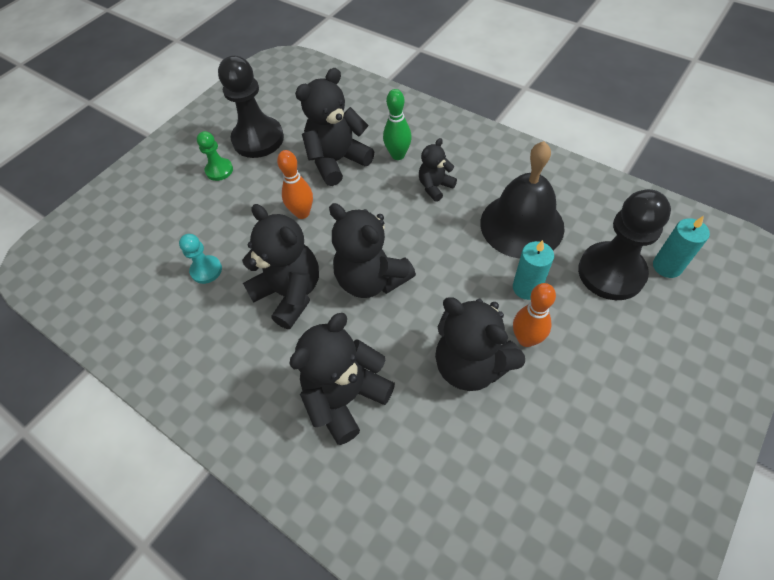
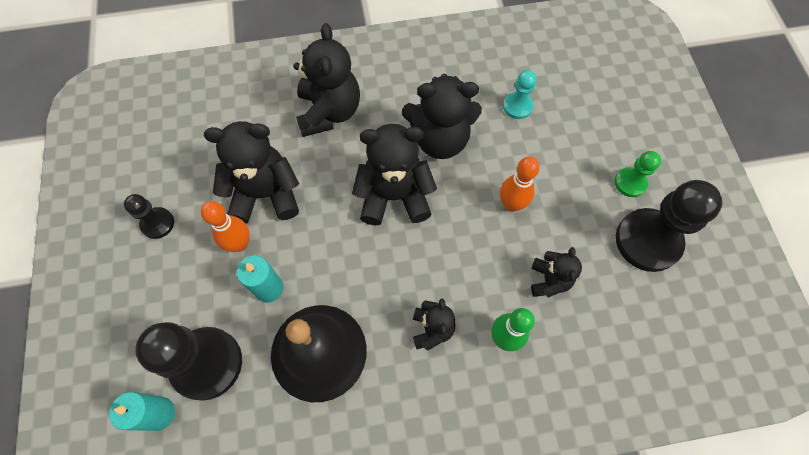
camera: 130 degrees right, 10 degrees up
(337, 161) = (549, 280): black teddy bear -> black teddy bear, size x0.55
(592, 418) = (157, 223): none -> black pawn

